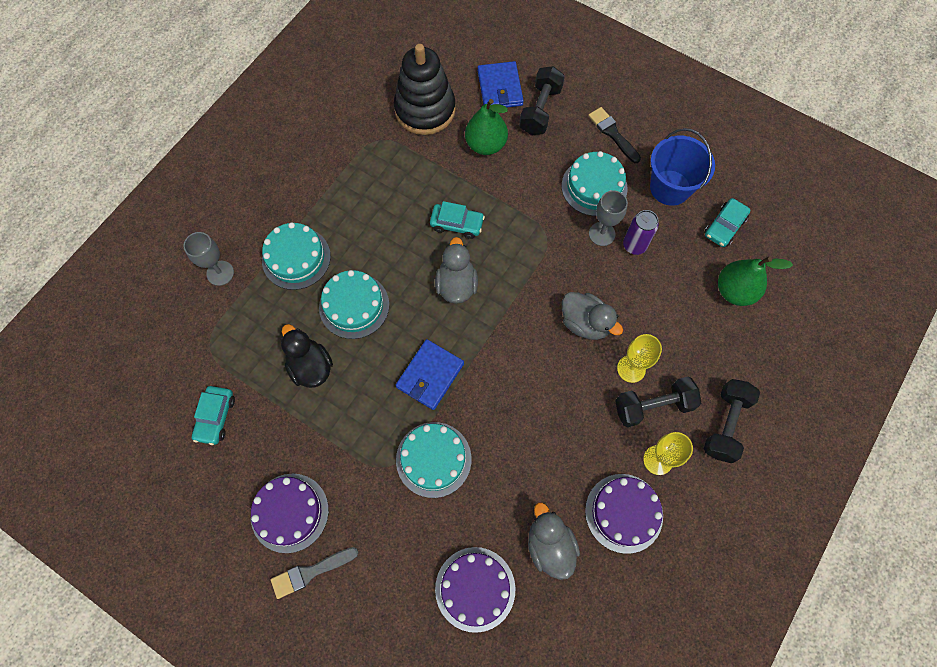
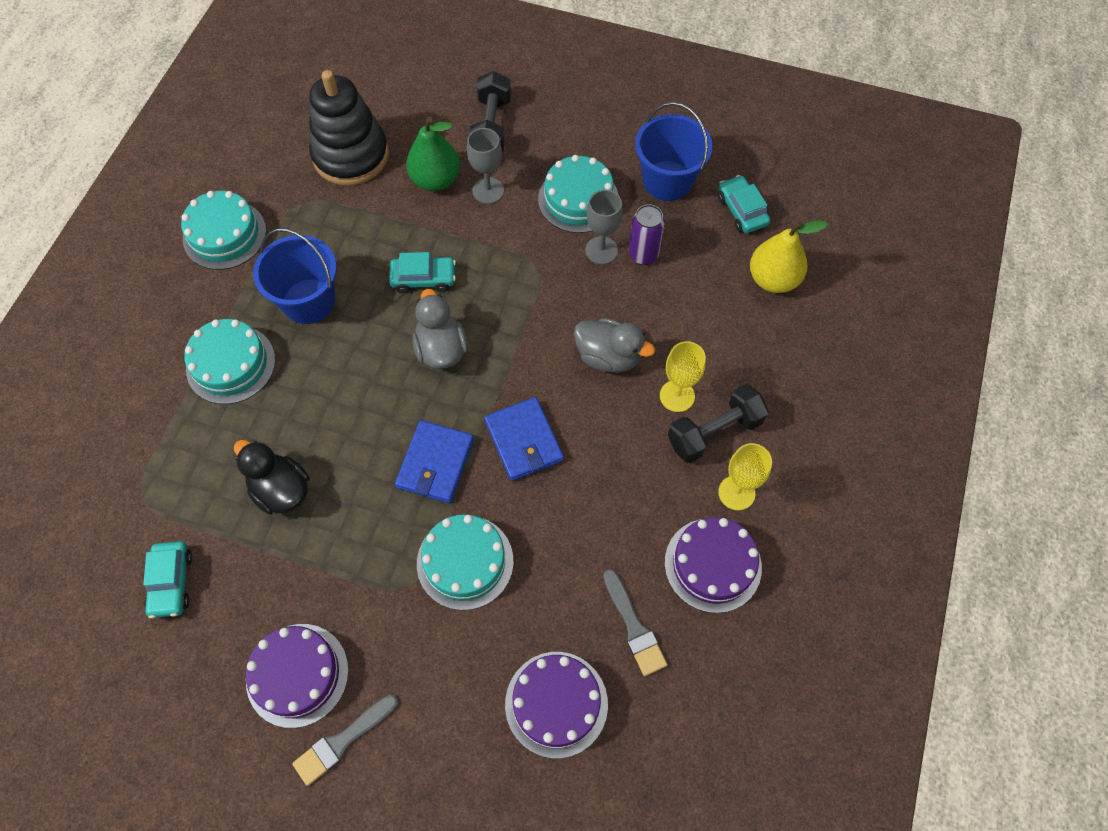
camera: 15 degrees left, 5 degrees down
(220, 273) = (136, 405): grey goblet -> grey goblet (488, 191)
(354, 306) = (319, 404): turquoise cake -> turquoise cake (224, 234)
(365, 222) = (309, 301): none -> blue bucket
(500, 88) = (436, 112): blue wallet -> blue wallet (524, 441)
(549, 545) = (634, 627): grey duck -> grey brush
(612, 133) = (584, 135): black brush -> none
(724, 227) = (741, 210): turquoise car -> turquoise car turned 135 degrees clockwise
(725, 424) = (803, 432): black dumbbell -> none
(734, 291) = (773, 279): green pear -> yellow pear

